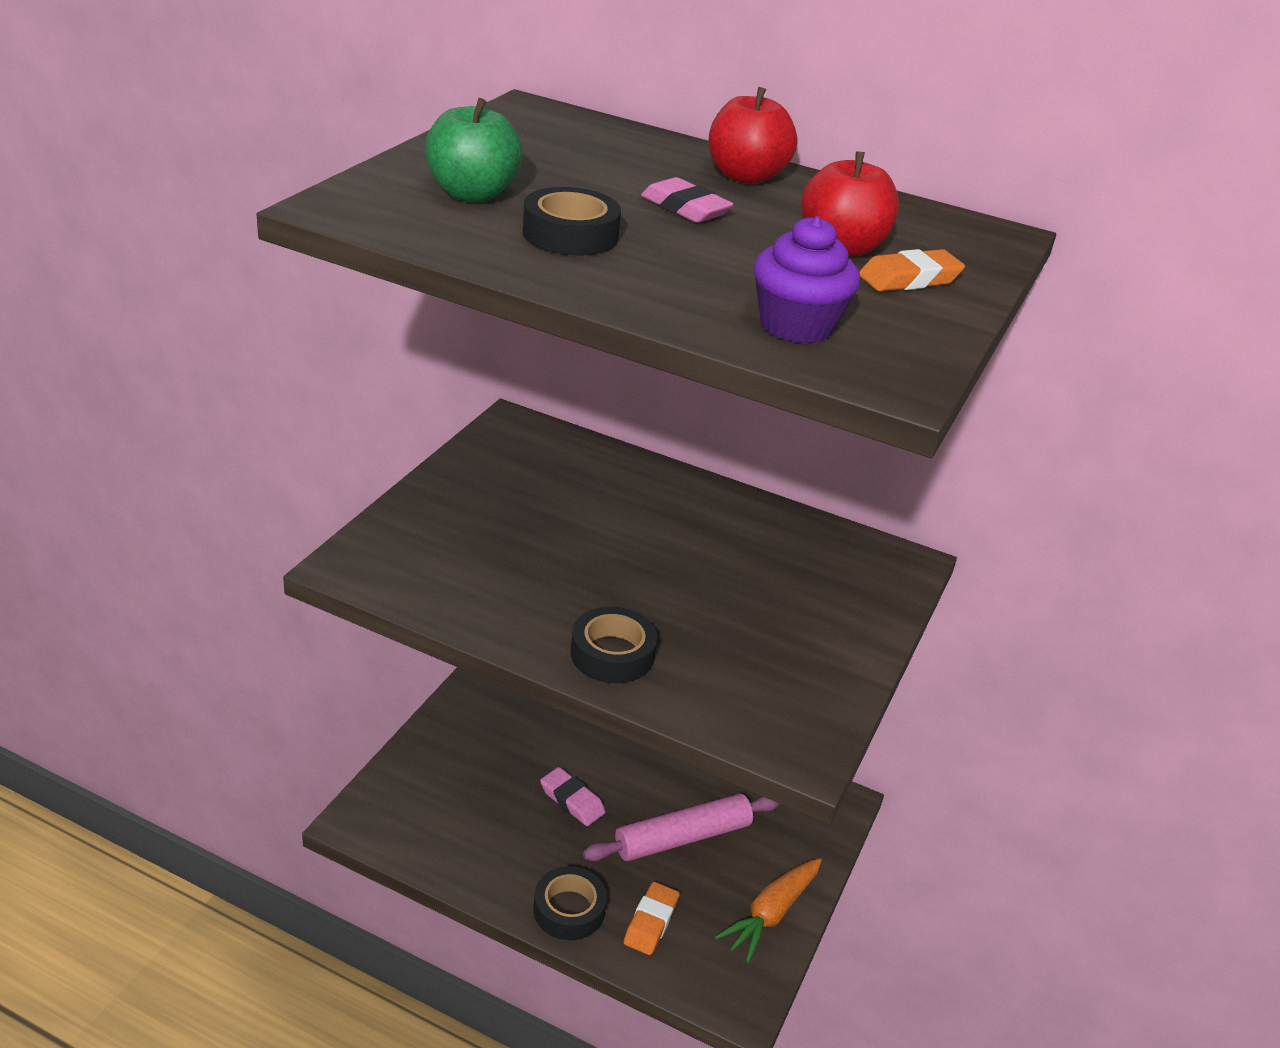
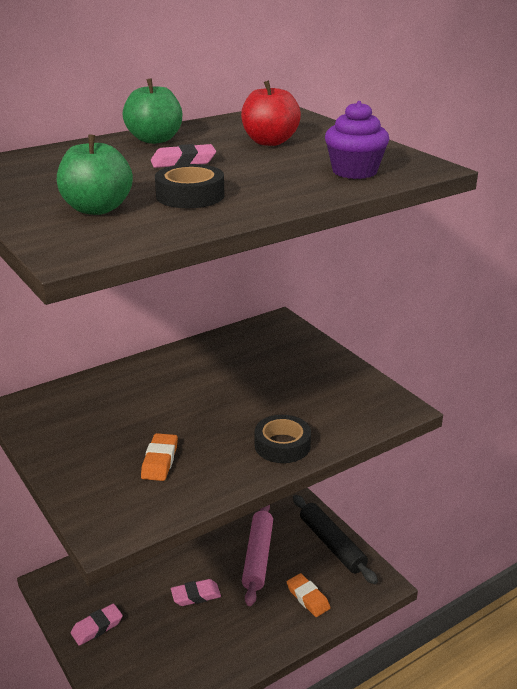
camera: 55 degrees left, 5 degrees down
(465, 731) = (97, 627): none -> pink eraser
(569, 910) = (277, 633): black tape -> none
(745, 176) = (155, 140): red apple -> green apple
(770, 914) = (332, 544): orange carrot -> black rolling pin
(909, 279) = (319, 138): orange eraser -> orange eraser (160, 461)

